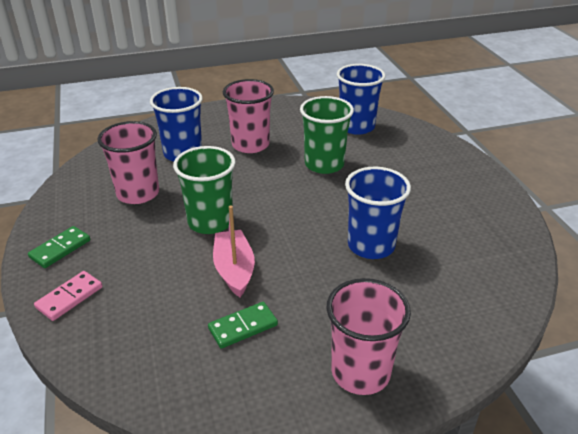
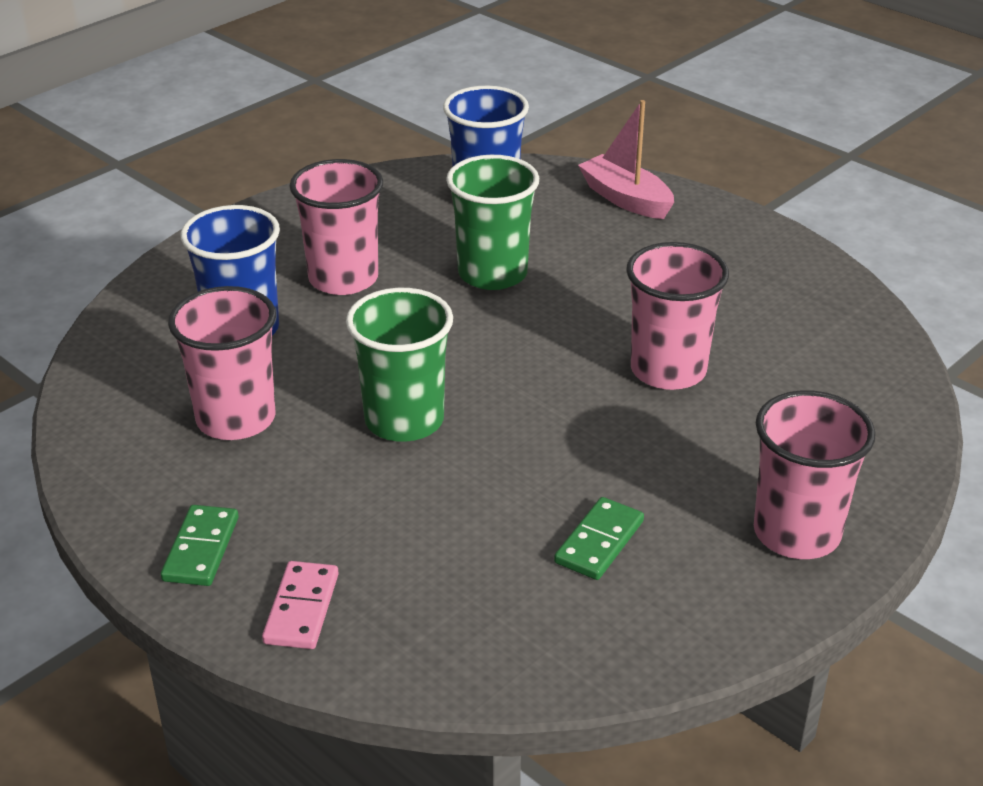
camera: 30 degrees left, 0 degrees up
(234, 270) = (511, 473): pink boat -> pink boat (626, 199)
(371, 245) = (668, 370): blue cup -> pink cup

